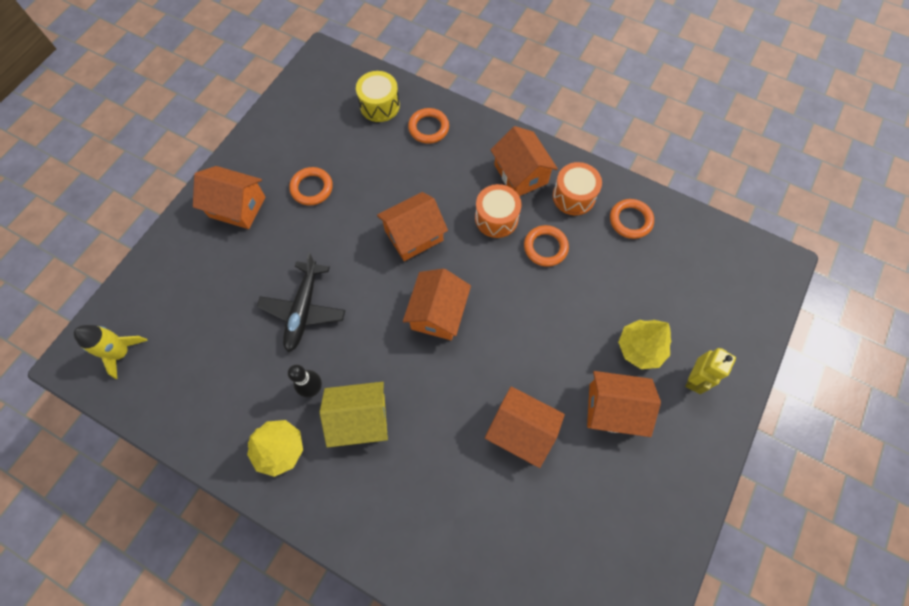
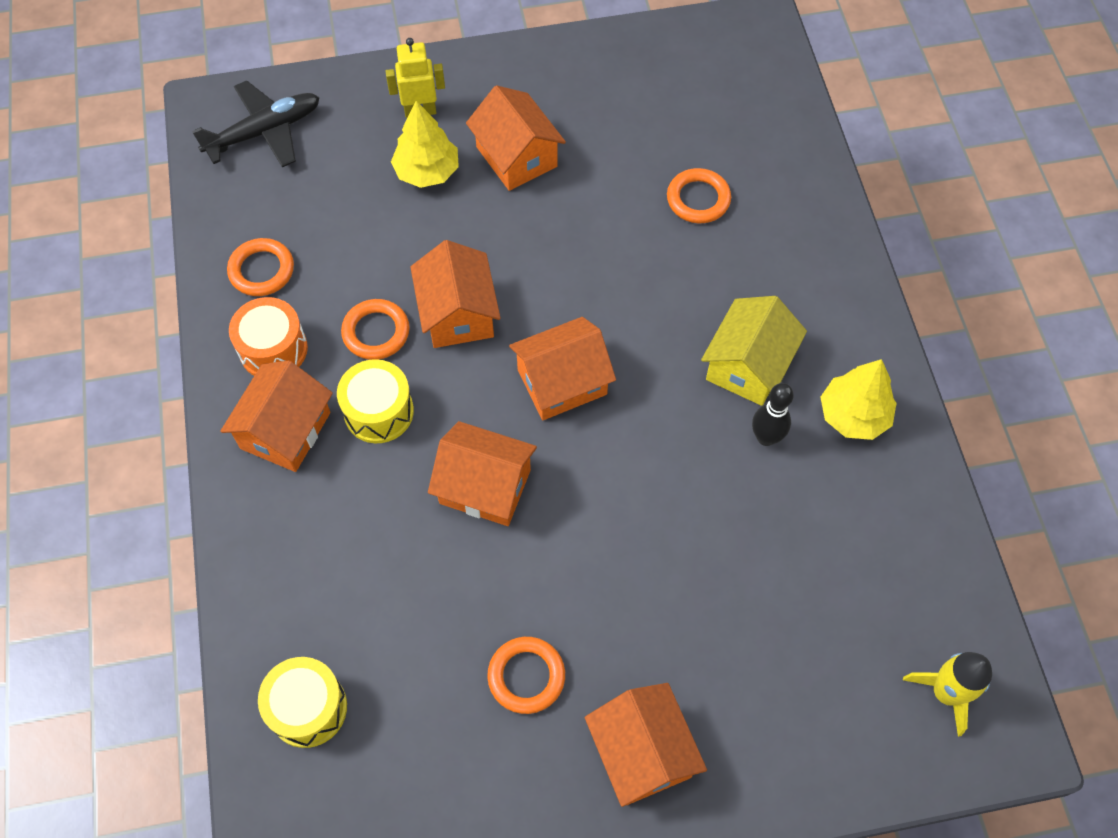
camera: 130 degrees left, 5 degrees down
(304, 309) = (693, 529): black plane -> black plane (264, 132)
(360, 419) = (748, 365): yellow house -> yellow house turned 75 degrees clockwise
(428, 128) = (297, 603): orange ring -> orange ring (698, 199)
(496, 218) = (379, 411): orange drum -> yellow drum
(521, 430) = (615, 217): orange house -> orange house (458, 313)

